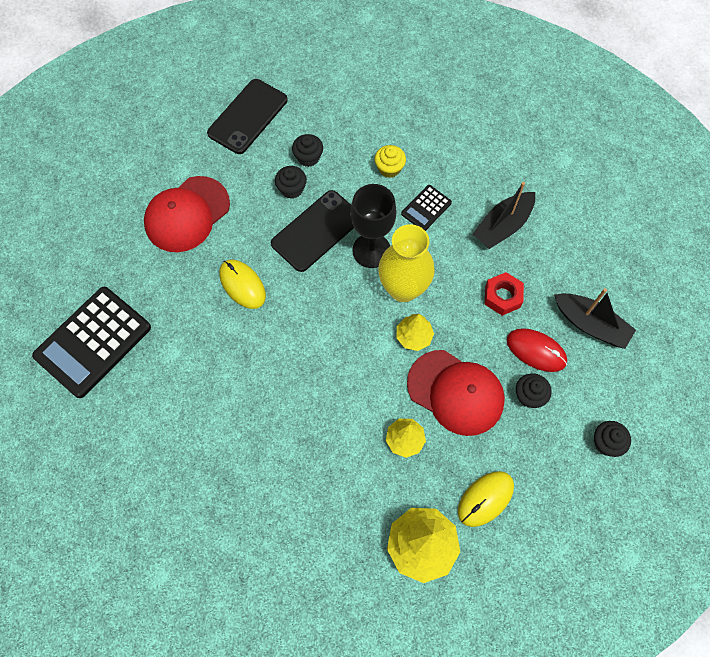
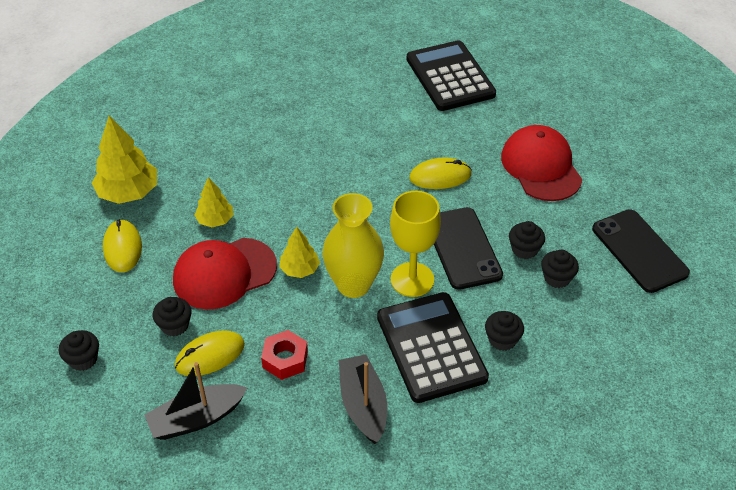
camera: 120 degrees right, 20 degrees down
(371, 250) = (412, 279): black goblet -> yellow goblet
(389, 168) = (502, 339): yellow cupcake -> black cupcake
(426, 208) = (431, 347): black calculator -> black calculator, size x2.08
(536, 351) = (210, 355): red mouse -> yellow mouse

